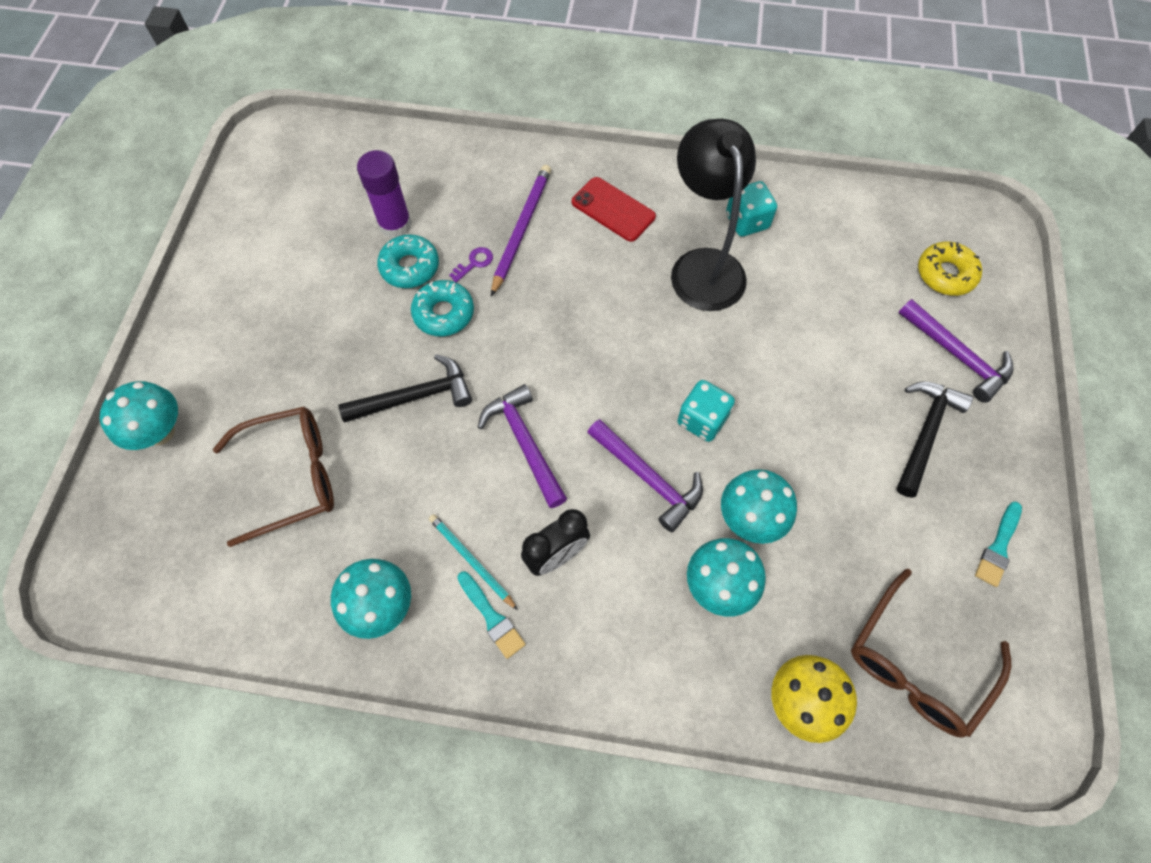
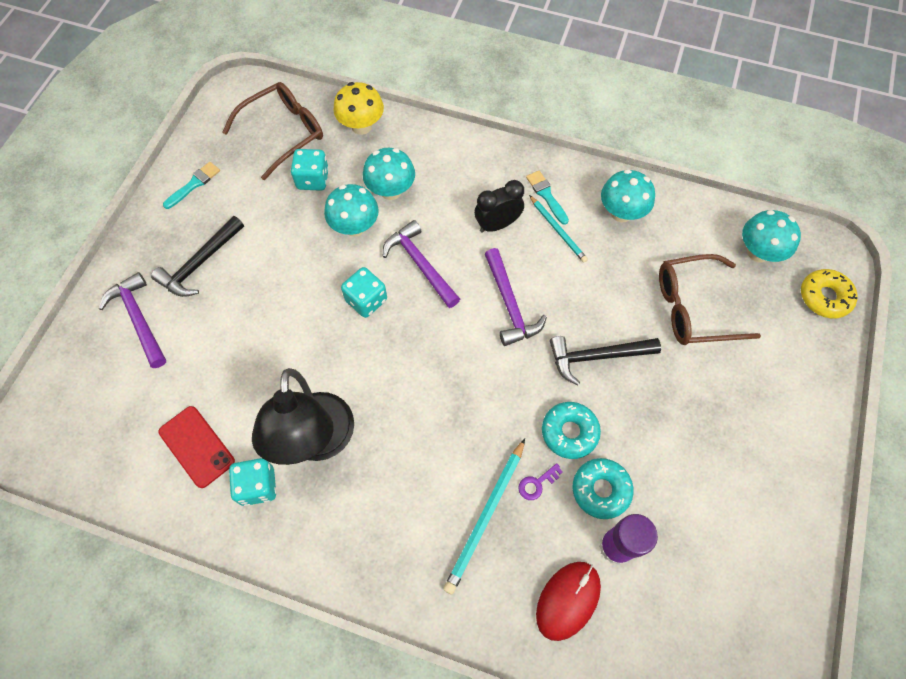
camera: 170 degrees left, 0 degrees up
(160, 432) = (808, 361): turquoise mushroom -> turquoise mushroom (758, 252)
(439, 181) = (568, 600): none -> red mouse
(521, 229) = (486, 517): purple pencil -> turquoise pencil
(613, 209) = (387, 526): red phone -> red phone (197, 446)
(836, 585) = (313, 179): none -> turquoise dice
(945, 274) = (102, 395): yellow donut -> yellow donut (824, 297)

